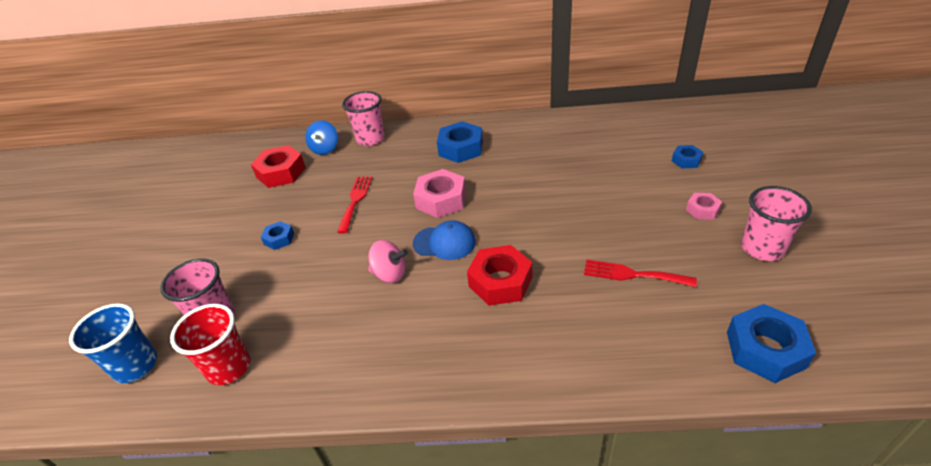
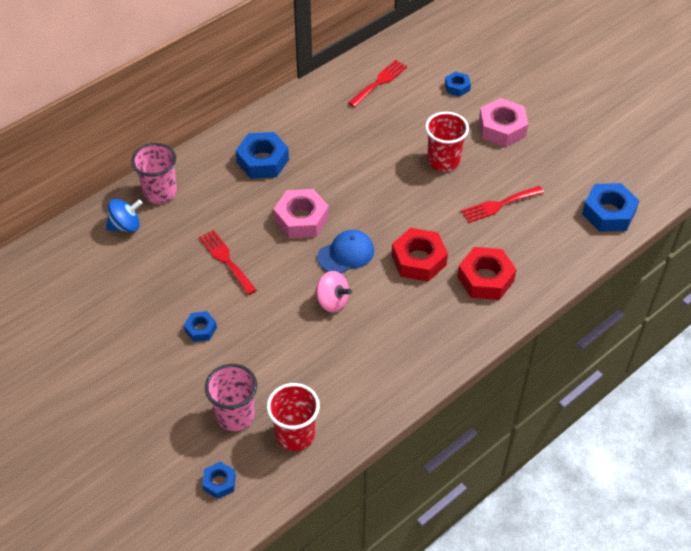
camera: 45 degrees left, 10 degrees up
(136, 366) = (219, 482): blue cup -> blue nut
(281, 172) = (112, 272): red nut -> red nut (485, 279)
(325, 149) = (126, 226): blue spinning top -> blue spinning top turned 75 degrees counterclockwise
(390, 274) = (332, 301): pink spinning top -> pink spinning top turned 60 degrees clockwise
(612, 211) = (443, 161): none -> red cup
(615, 132) = (379, 82): none -> red fork
(702, 210) = (502, 128): pink nut -> pink nut, size x1.83
(762, 248) = (560, 141): pink cup -> none

